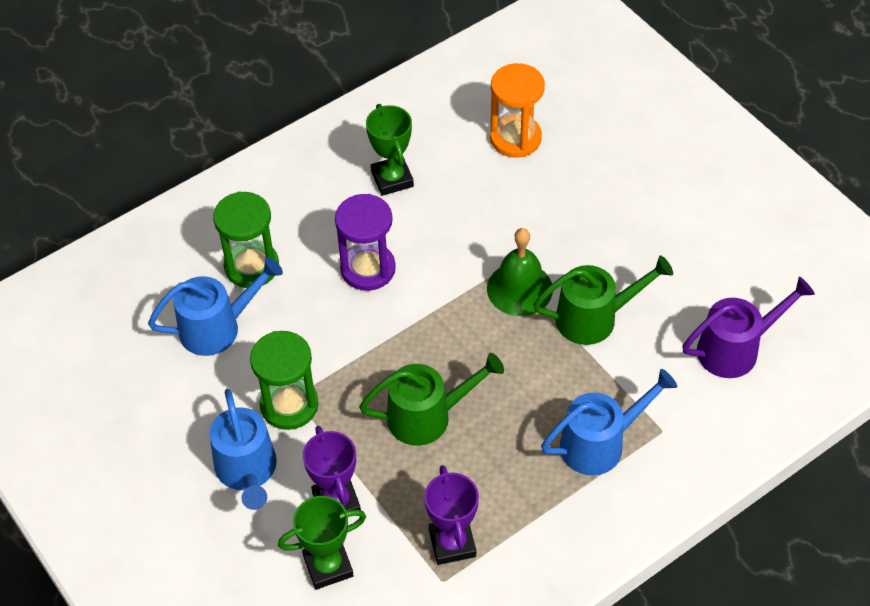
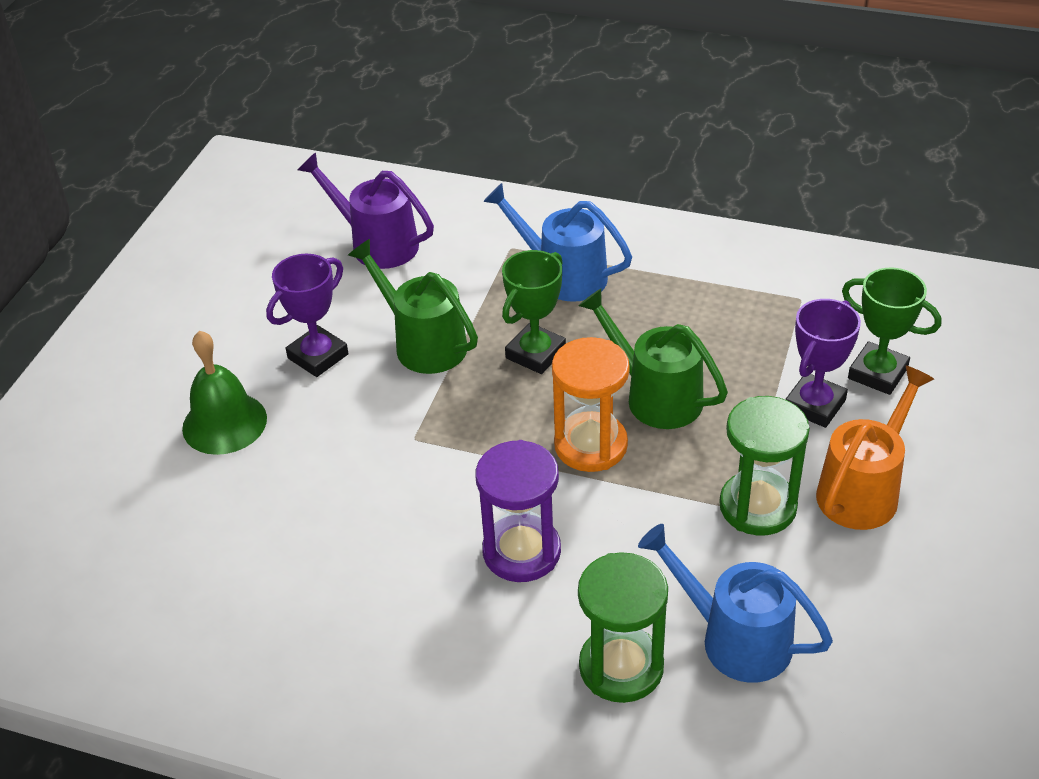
camera: 125 degrees left, 10 degrees down
(247, 471) = (863, 489): blue watering can -> orange watering can
(392, 179) = (364, 613): green trophy -> green trophy (535, 353)
(452, 543) = (761, 311): purple trophy -> purple trophy (318, 356)
(515, 138) = (206, 533): orange hourglass -> orange hourglass (590, 445)
(519, 288) = (435, 413): green bell -> green bell (224, 423)

